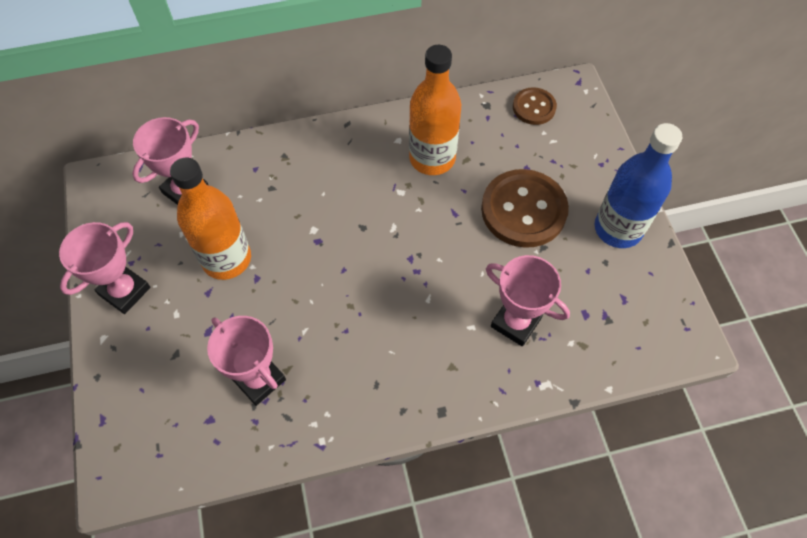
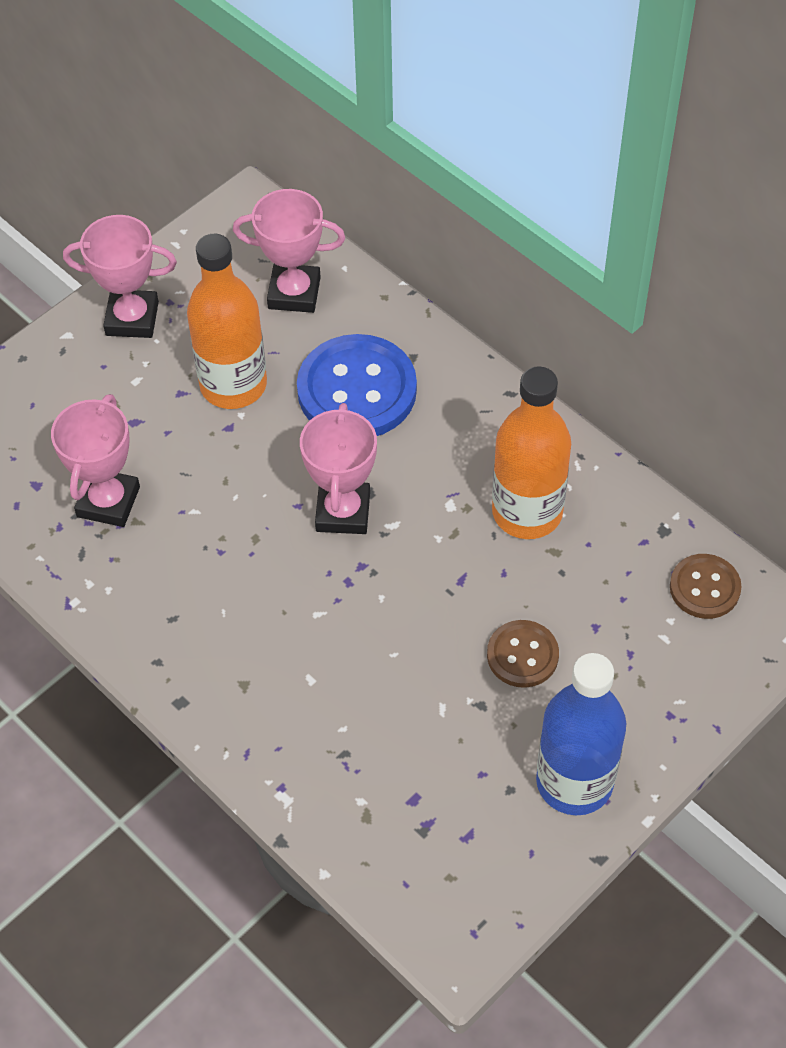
camera: 60 degrees right, 5 degrees down
(285, 195) = (357, 390): none -> blue button
(515, 322) = (348, 724): pink trophy -> pink trophy (343, 512)
(523, 210) = (522, 655): brown button -> brown button, size x0.55

